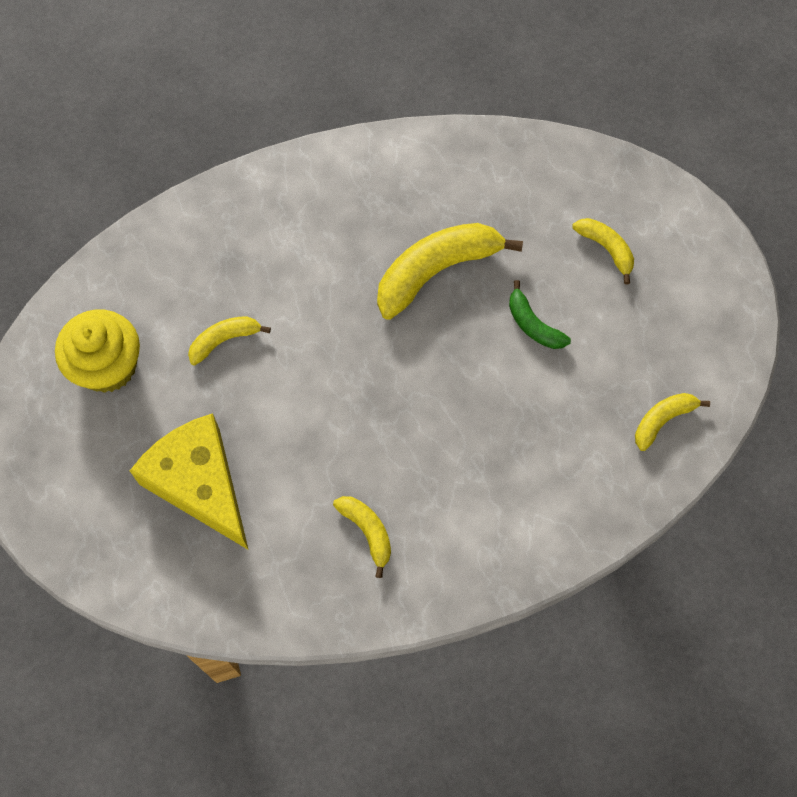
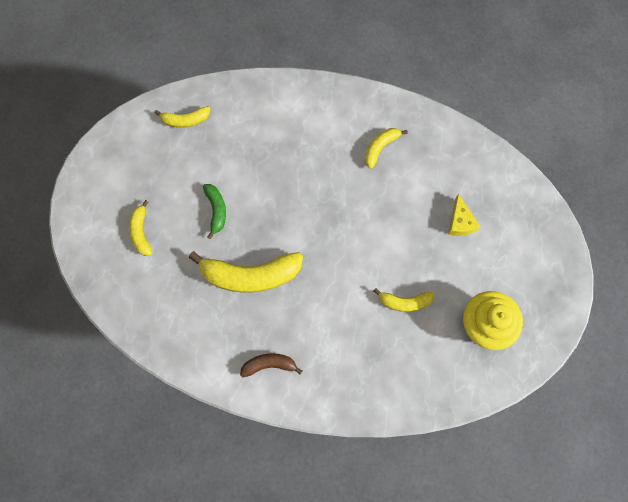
camera: 150 degrees left, 5 degrees up
(200, 484) = (460, 222): yellow cheese -> yellow cheese, size x0.47
(349, 188) = (269, 365): none -> brown banana
(367, 532) = (380, 148): yellow banana -> yellow banana turned 45 degrees clockwise

